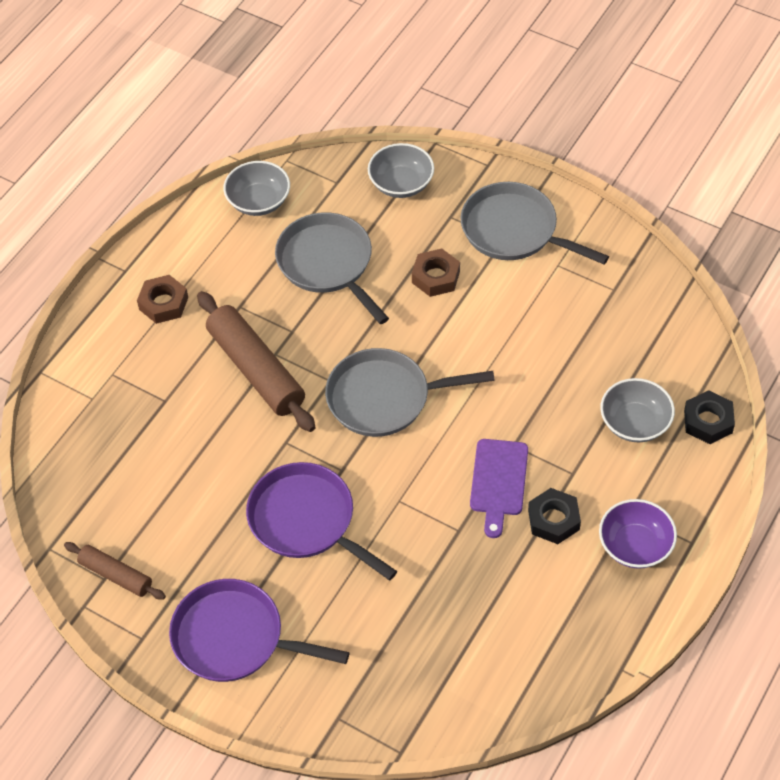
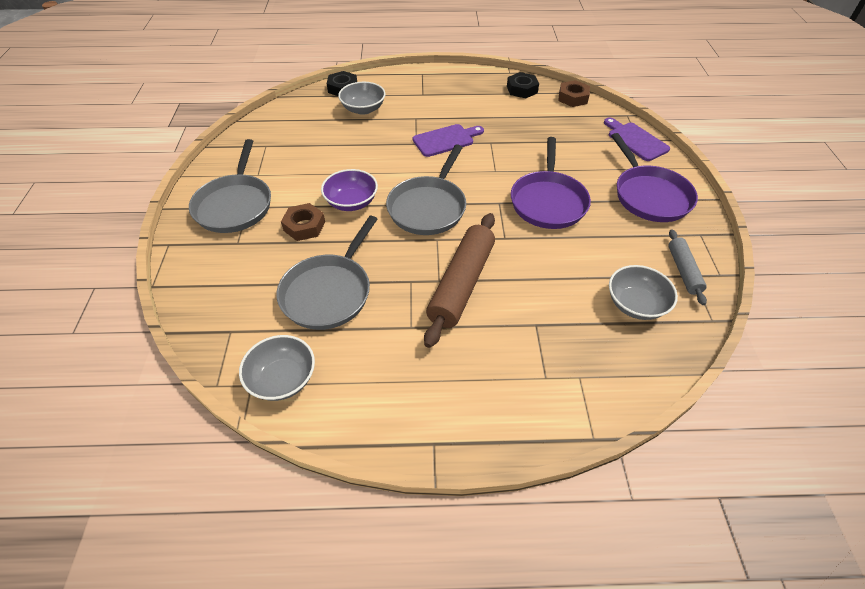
camera: 125 degrees left, 5 degrees down
(116, 575) = (683, 271): brown rolling pin -> grey rolling pin
(163, 303) = (447, 385): brown nut -> brown nut (573, 98)
(340, 713) = (635, 140): none -> purple cutting board
(384, 398) = (428, 207): grey pan -> grey pan turned 60 degrees clockwise
(401, 184) = (213, 287): grey bowl -> grey bowl (635, 304)
(553, 520) = (451, 114): black nut -> black nut (522, 89)
(635, 546) = (440, 87): purple bowl -> purple bowl (351, 202)

